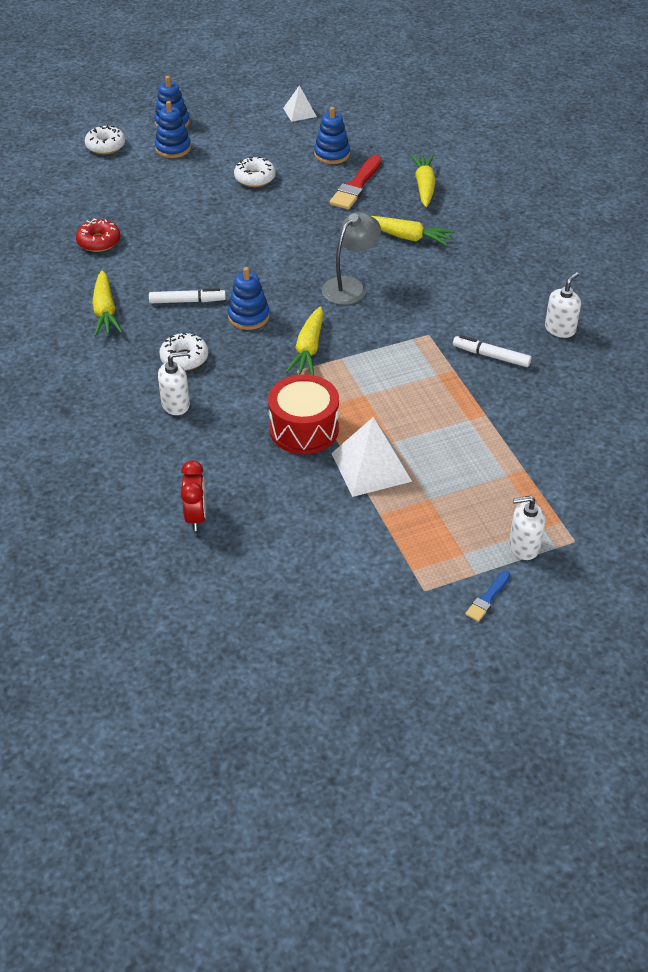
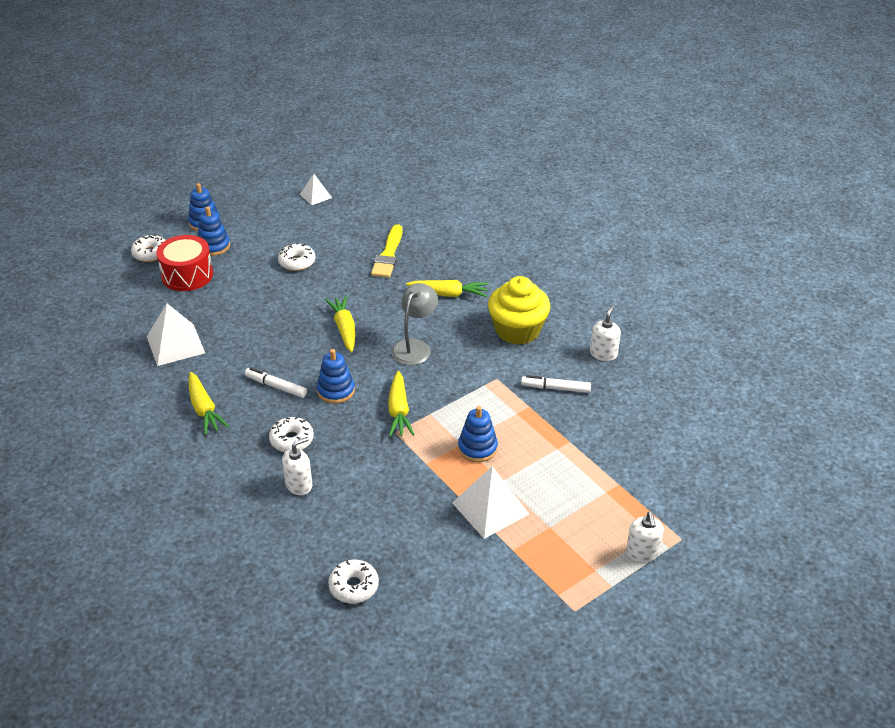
camera: 15 degrees left, 5 degrees down
(99, 242) = (175, 344): red donut -> white pyramid
(187, 301) = (276, 386): white marker -> white marker turned 135 degrees counterclockwise
(196, 517) = (354, 586): red clock -> white donut
(304, 429) = (420, 485): red drum -> red drum (187, 275)
(332, 154) = (357, 230): blue stacking toy -> blue stacking toy (477, 448)
(356, 186) = (388, 255): red brush -> yellow brush
(424, 186) = (446, 246): yellow carrot -> yellow carrot (344, 328)
(471, 288) = (517, 330): none -> yellow cupcake
(487, 598) = (629, 606): blue brush -> none
(523, 546) = (642, 553): white soap dispenser -> white soap dispenser turned 75 degrees counterclockwise

